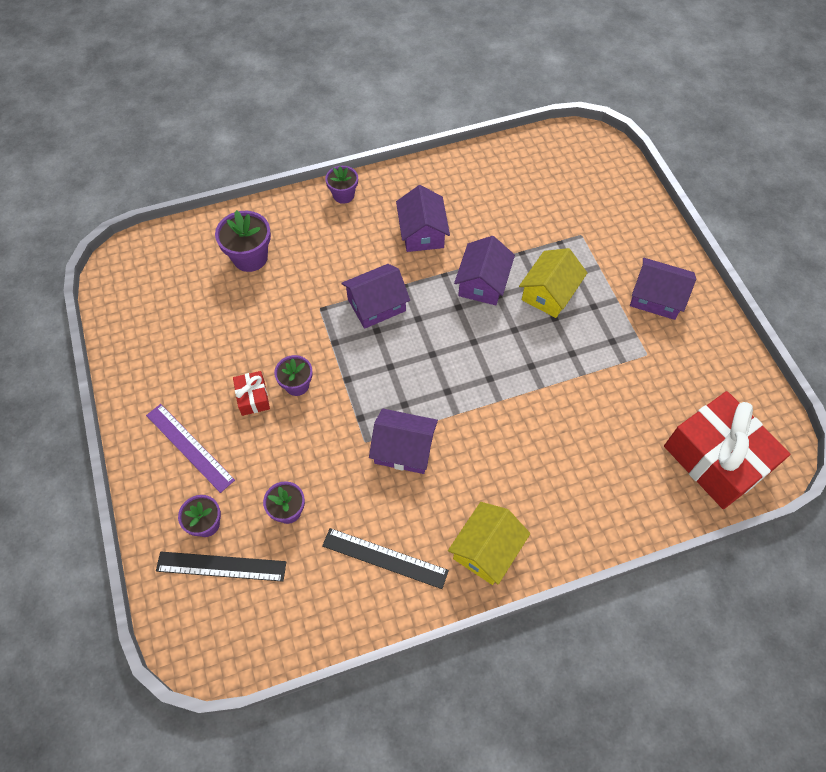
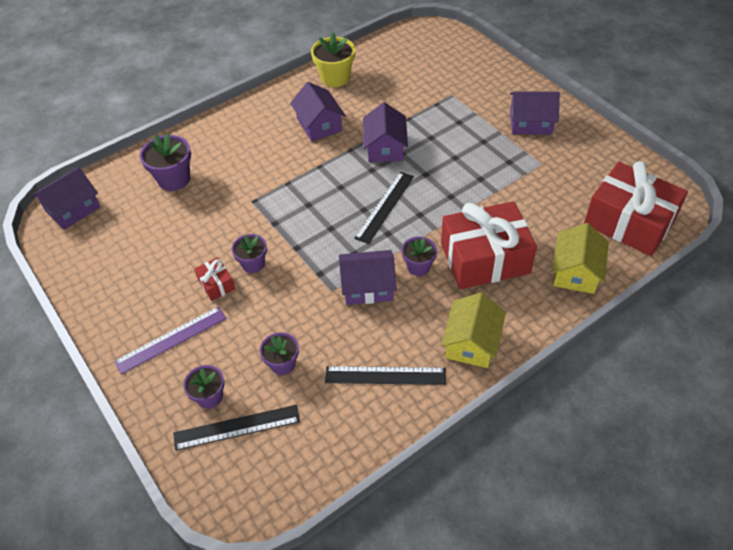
camera: 15 degrees left, 10 degrees down
(189, 447) = (171, 339): purple ruler -> purple ruler turned 60 degrees counterclockwise
(343, 195) = (240, 114): purple flower pot -> purple flower pot (418, 267)
(376, 305) = (300, 186): purple house -> purple house (73, 209)
(456, 357) = (385, 206): none -> black ruler
(460, 176) = (335, 78): none -> yellow flower pot
(538, 454) = (485, 258): none -> red gift
(549, 293) = (443, 141): yellow house -> yellow house (576, 272)

